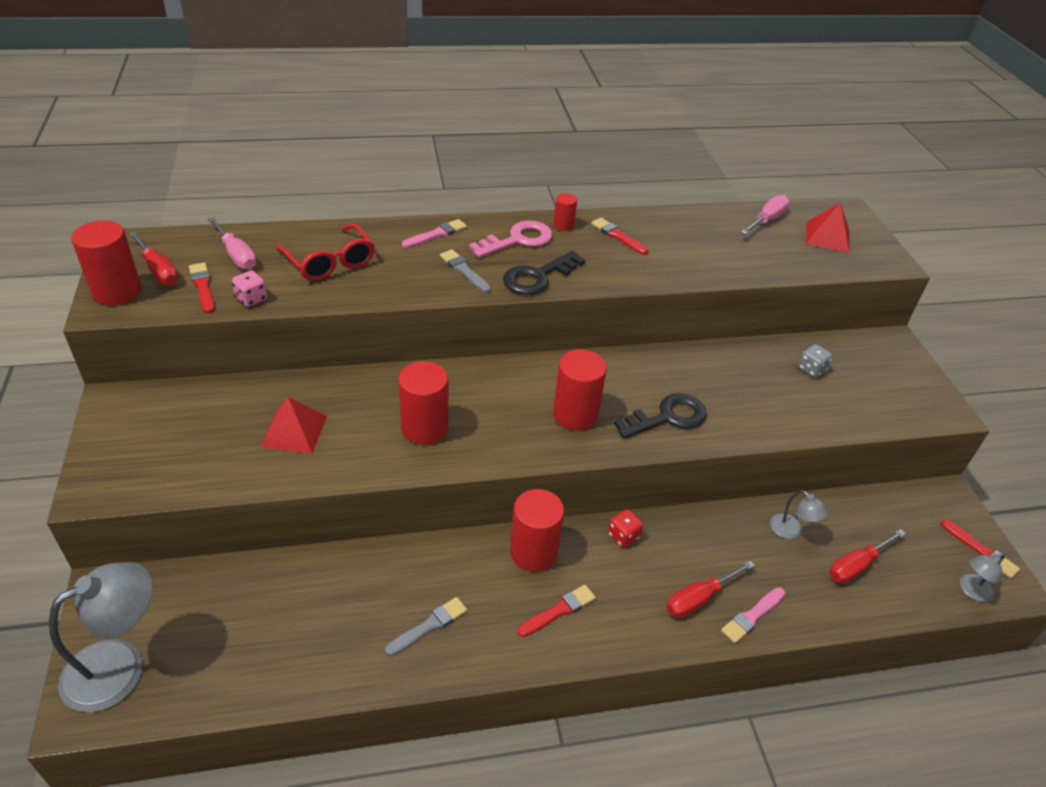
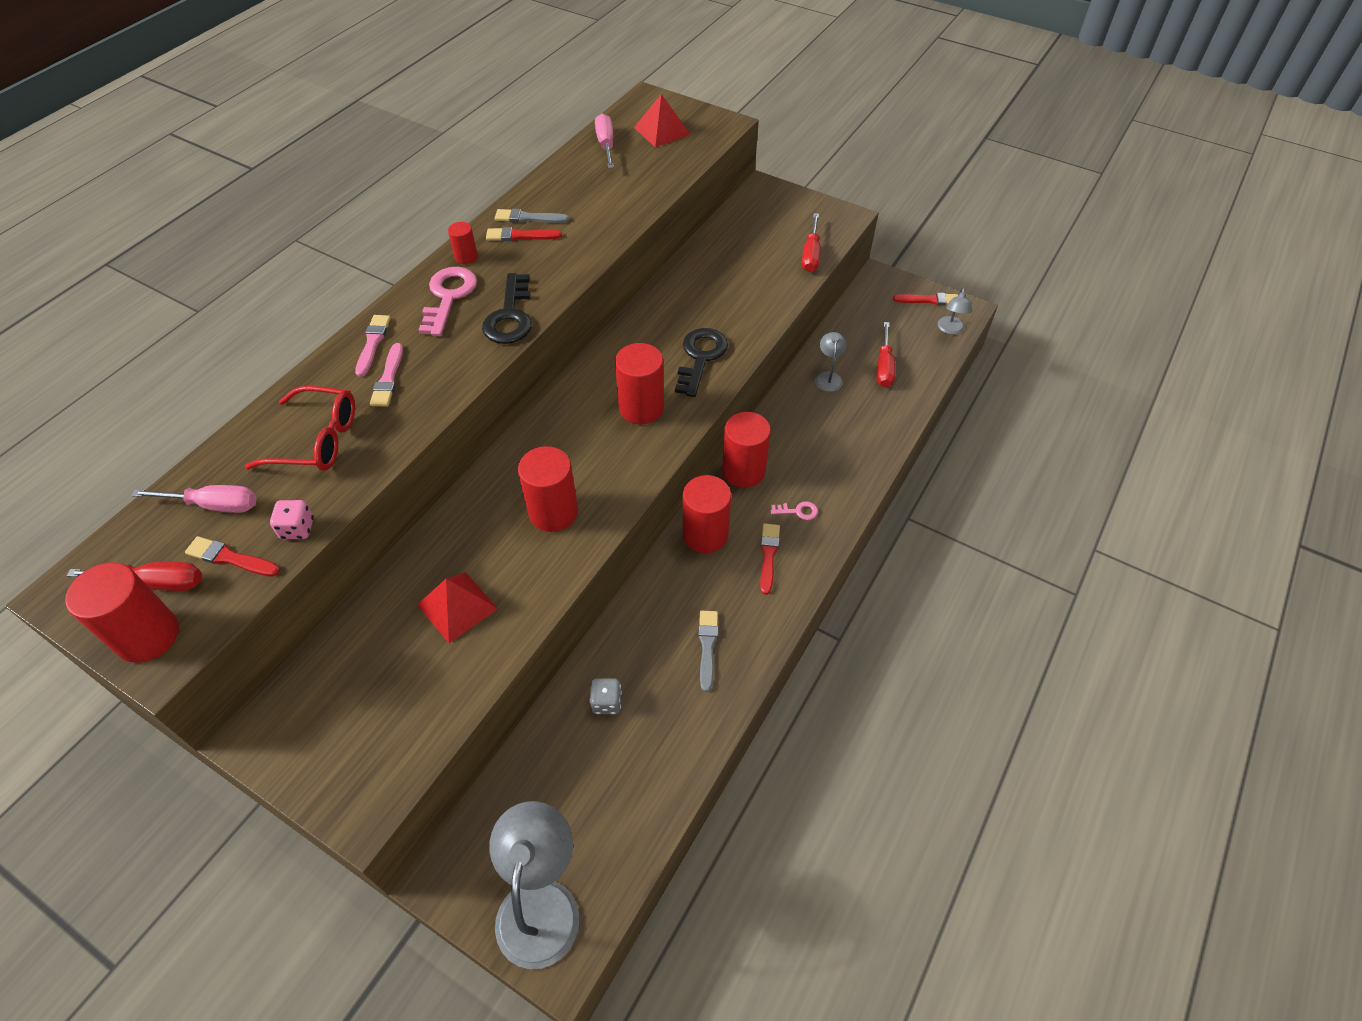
camera: 45 degrees left, 10 degrees up
(464, 271) = (445, 356): grey brush -> grey brush (528, 218)
(623, 536) = (743, 471): red dice -> red cylinder
(626, 603) = (798, 511): none -> pink key
(698, 599) = (832, 468): red screwdriver -> red screwdriver (811, 255)
(752, 616) = (870, 451): pink brush -> pink brush (388, 378)
(791, 531) = (828, 377): grey lamp -> grey lamp turned 90 degrees counterclockwise
(811, 369) = (741, 248): grey dice -> grey dice (606, 702)

